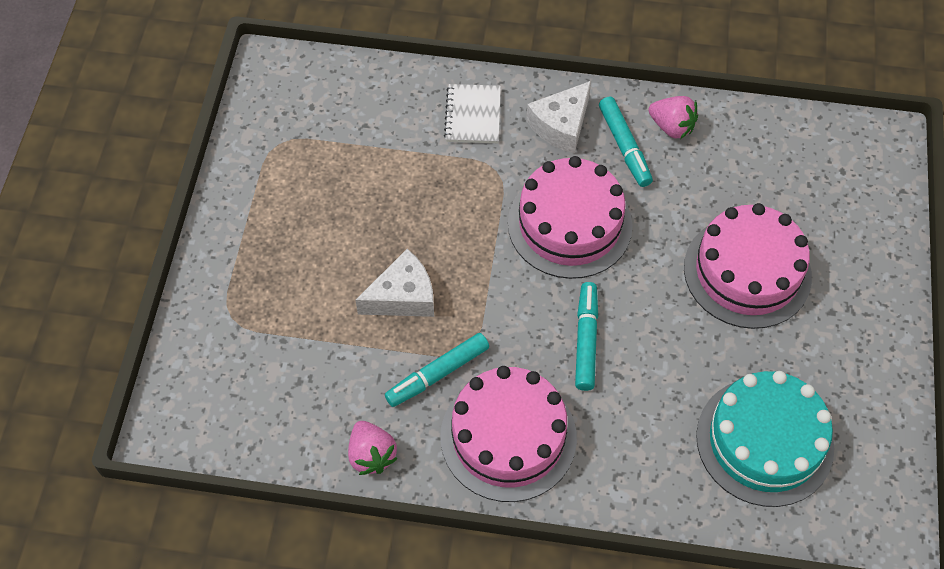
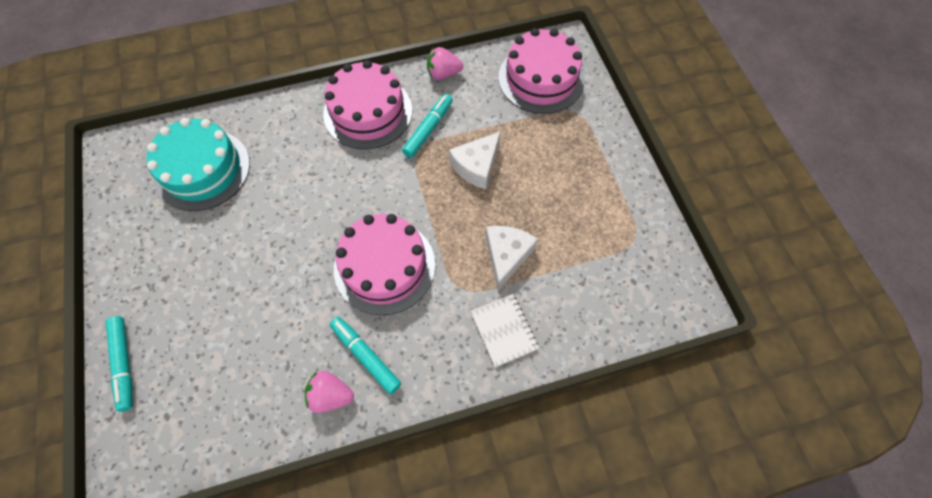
camera: 155 degrees right, 5 degrees up
(371, 455) = (443, 74): pink strawberry -> pink strawberry turned 45 degrees counterclockwise
(561, 125) = (426, 353): white cheese -> white cheese (506, 256)
(586, 340) = (341, 186): turquoise marker -> turquoise marker (124, 363)
(747, 272) = (236, 284): pink cake -> pink cake (541, 78)

